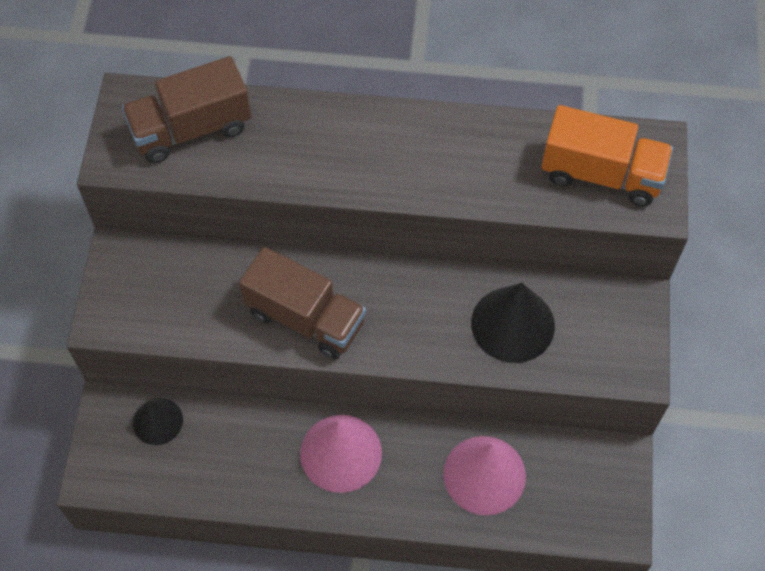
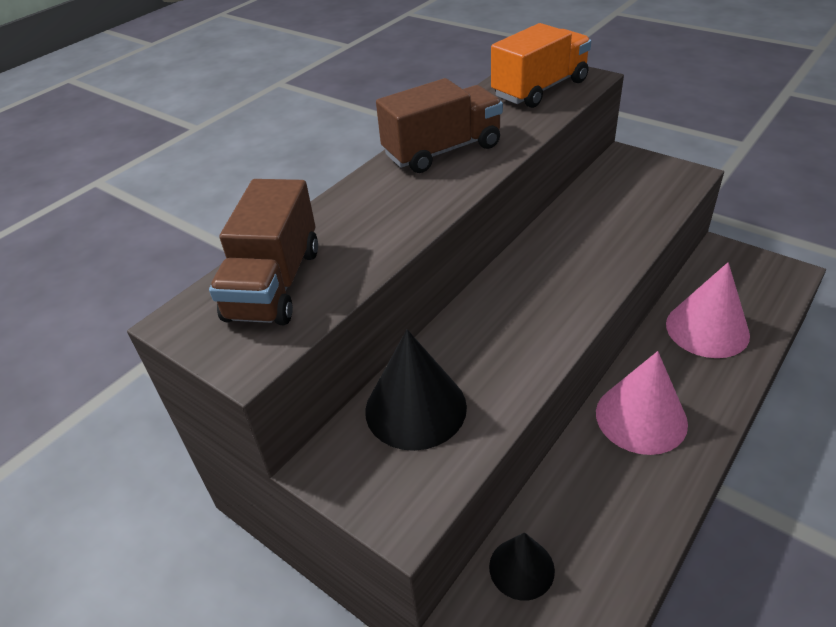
camera: 55 degrees left, 20 degrees down
(305, 318) = (520, 338): brown truck -> brown truck (442, 150)
(512, 324) = (608, 218): black cone -> black cone (415, 408)

